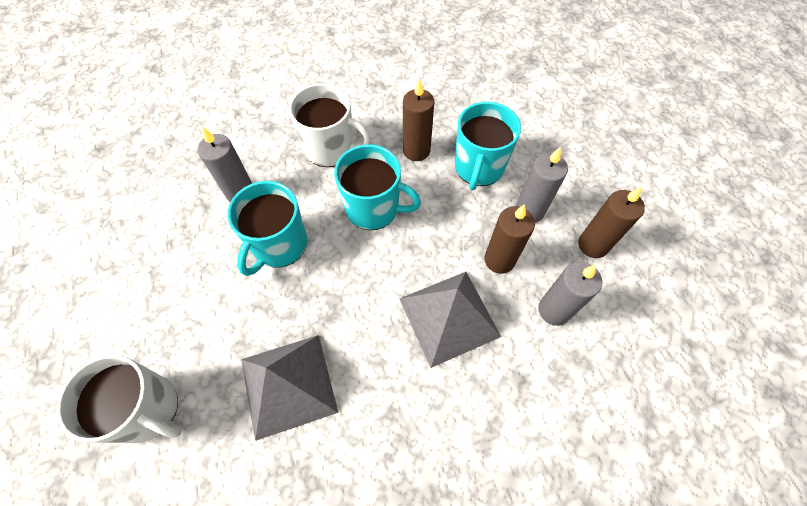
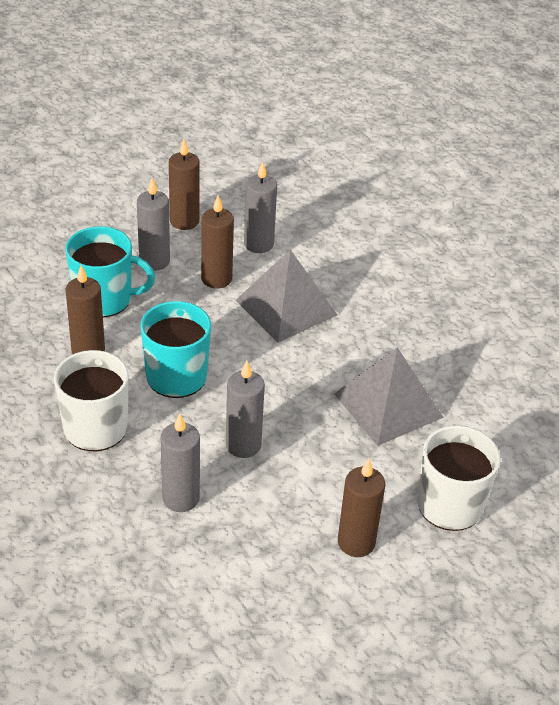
camera: 105 degrees left, 20 degrees down
(144, 311) = (356, 542): none -> brown candle
(279, 245) = (243, 445): turquoise mug -> grey candle

